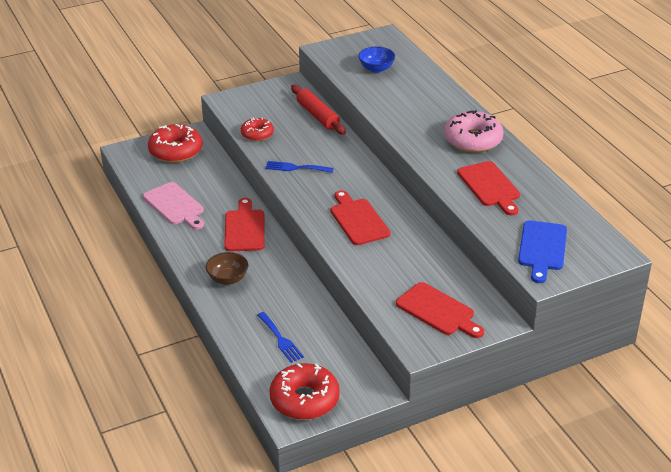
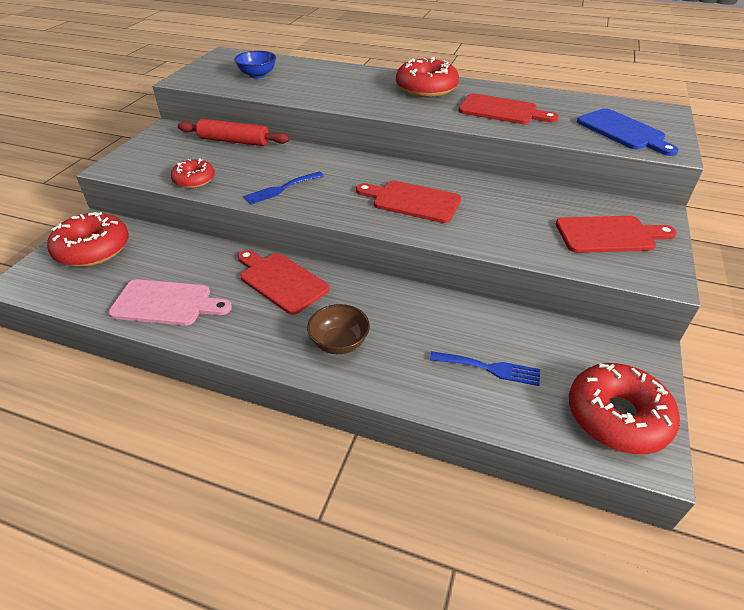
camera: 45 degrees left, 5 degrees up
(473, 140) = (426, 88): pink donut -> red donut

